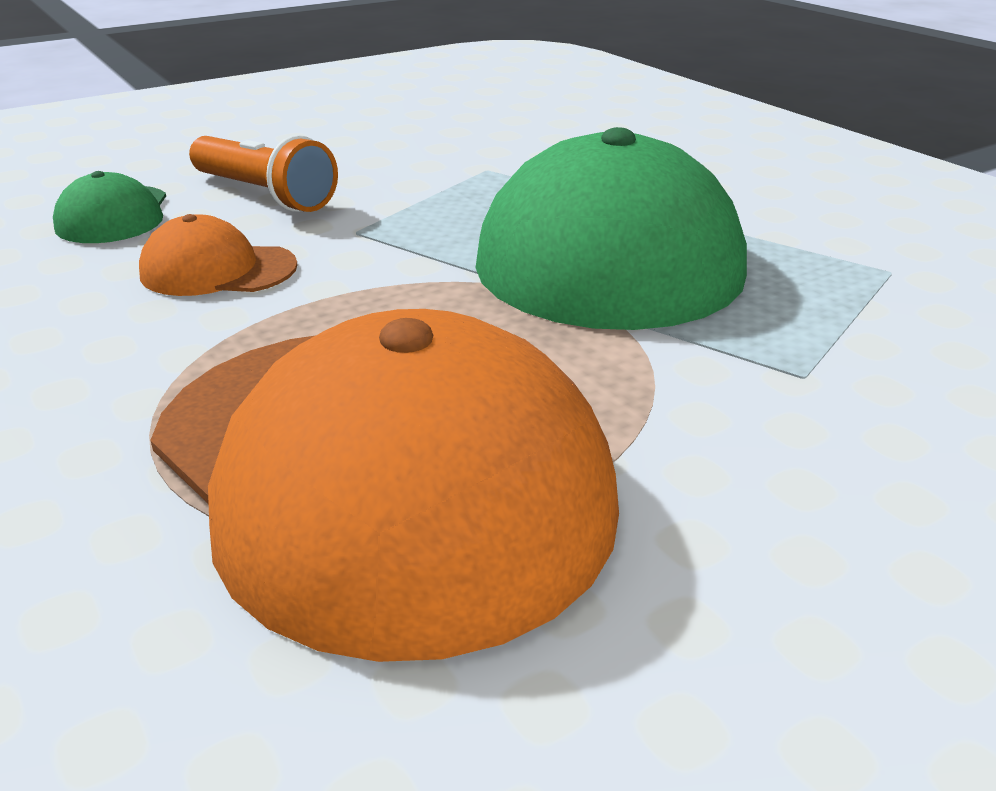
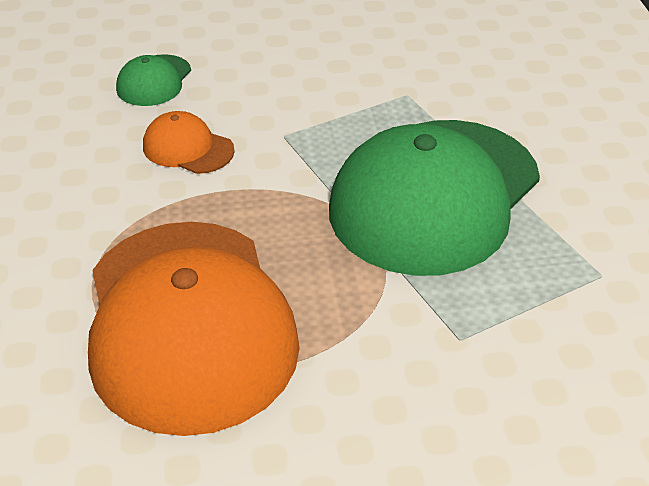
camera: 25 degrees right, 10 degrees up
(264, 195) = (249, 84): orange flashlight -> none

